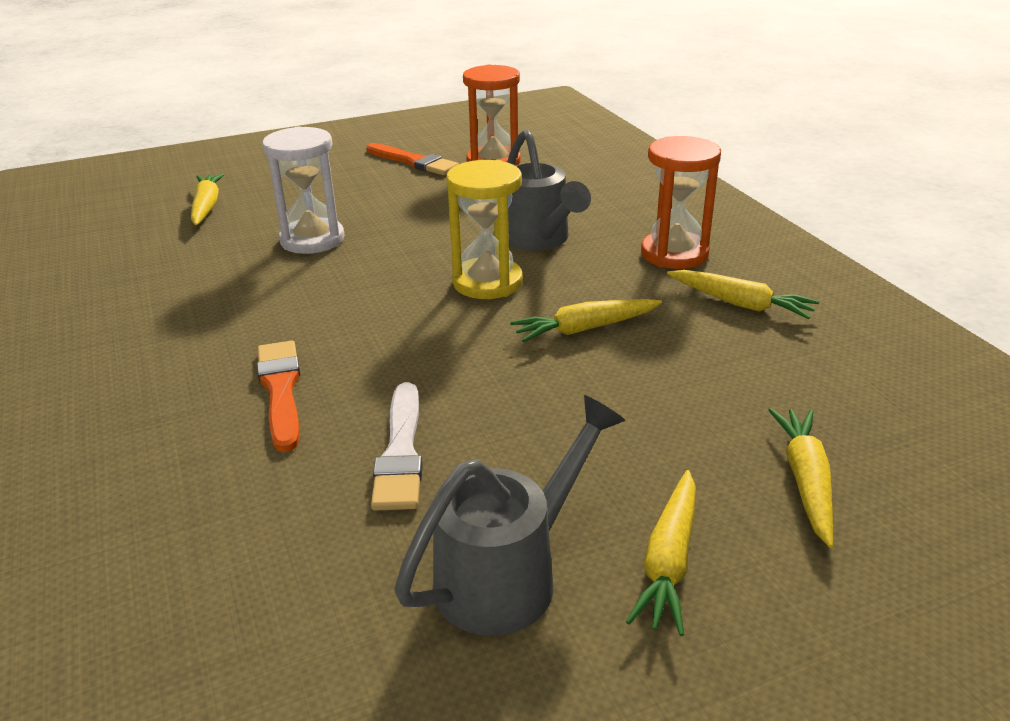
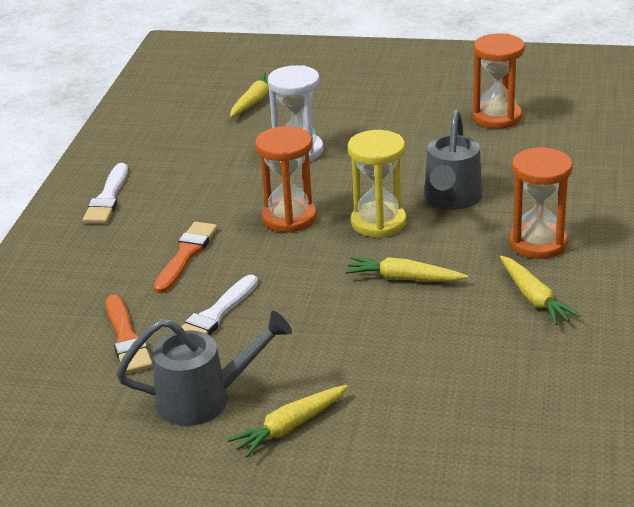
camera: 35 degrees right, 0 degrees up
(94, 357) = (108, 198): none -> white brush
(376, 308) = (289, 218): none -> orange hourglass
(414, 162) = (435, 100): orange brush -> orange brush (126, 338)
(805, 481) = (418, 421): yellow carrot -> none

